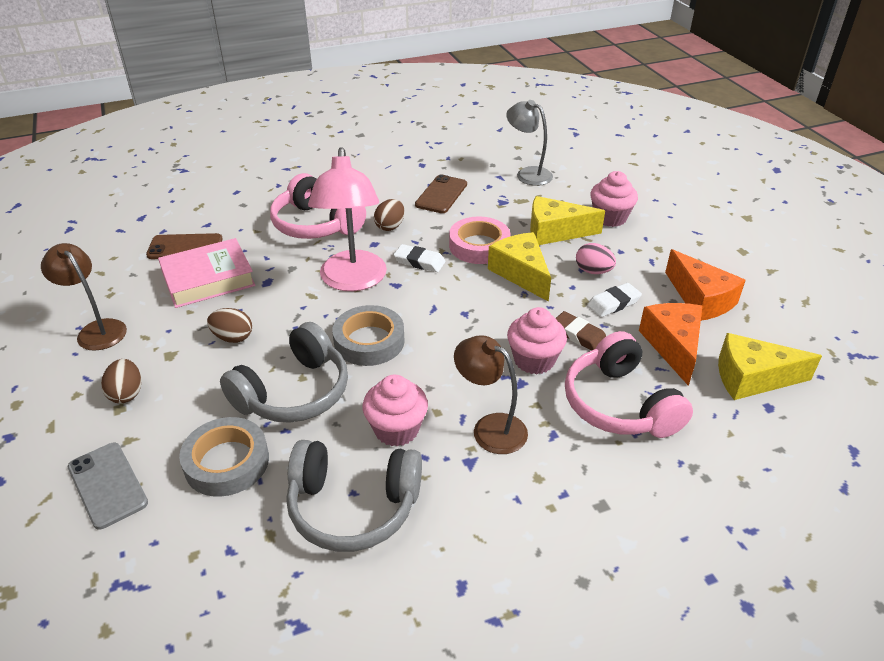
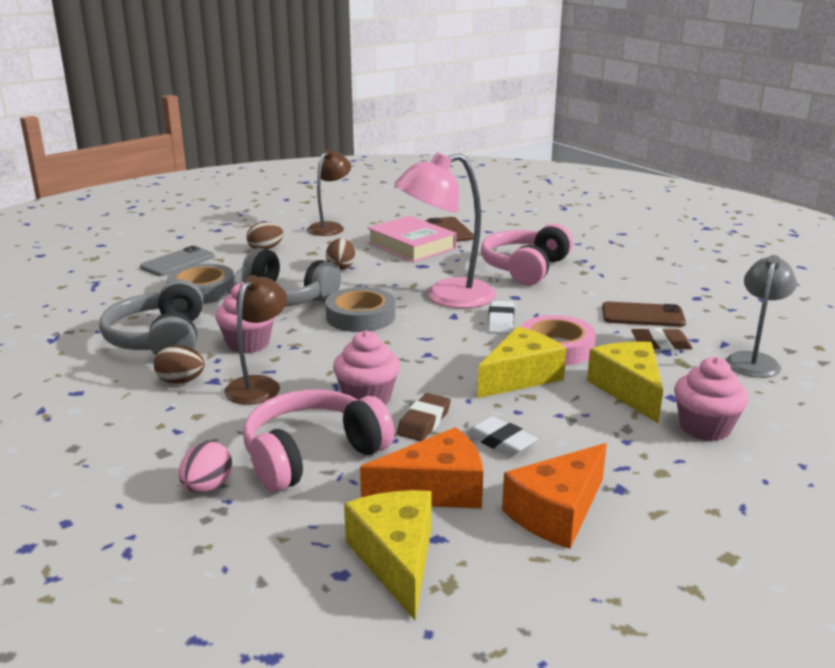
camera: 75 degrees right, 15 degrees down
(390, 226) = (552, 299): brown egg -> brown egg (181, 381)
(491, 200) = (660, 344): none -> brown eraser
(593, 271) = (561, 423): pink egg -> pink egg (207, 487)

